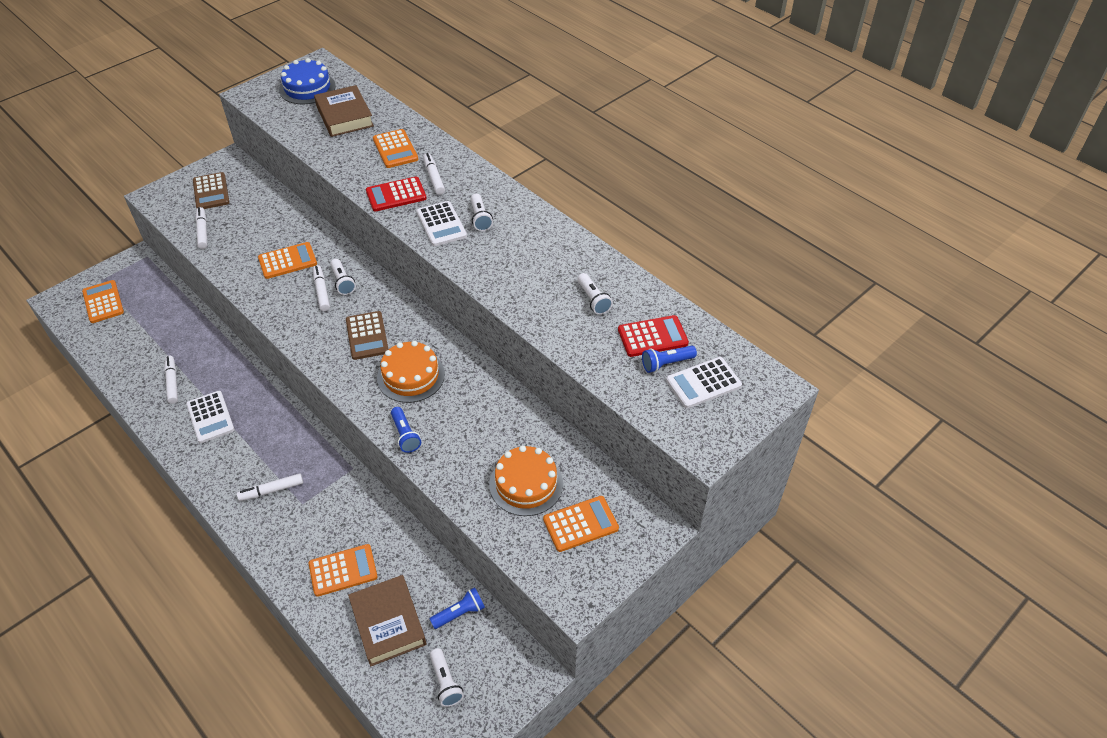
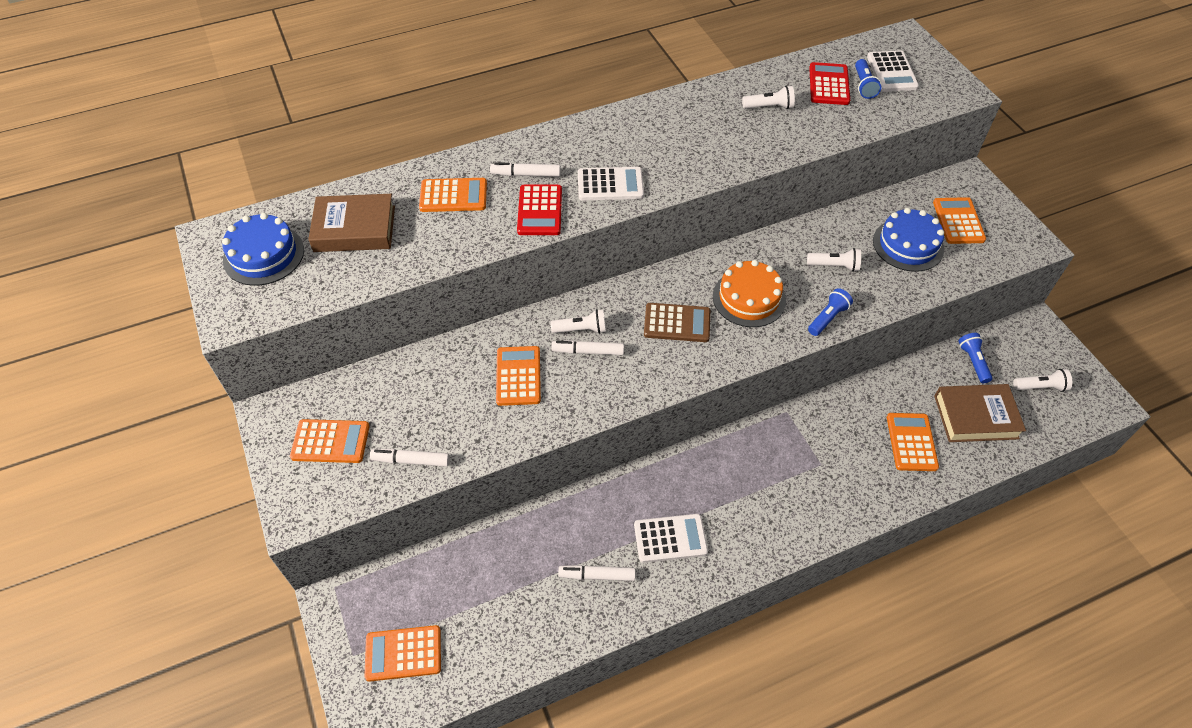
camera: 70 degrees left, 5 degrees up
(211, 192) = (330, 441): brown calculator -> orange calculator
(271, 490) = (796, 490): white marker -> none
(405, 435) = (827, 318): blue flashlight -> blue flashlight turned 45 degrees counterclockwise
(480, 218) = (615, 154): white flashlight -> white flashlight (834, 266)
(526, 484) = (908, 245): orange cake -> blue cake

